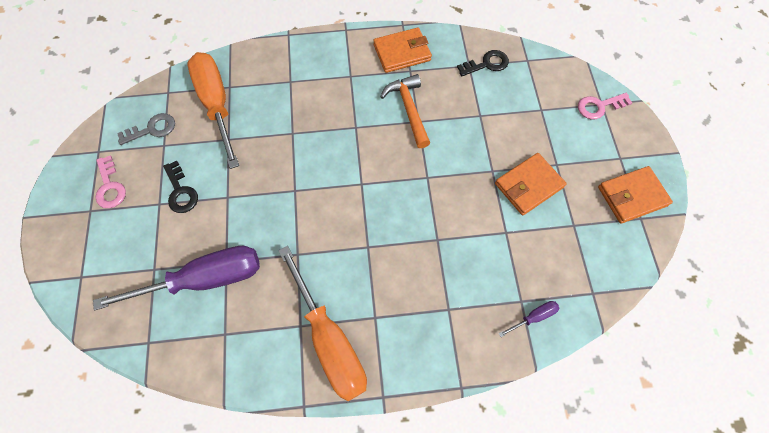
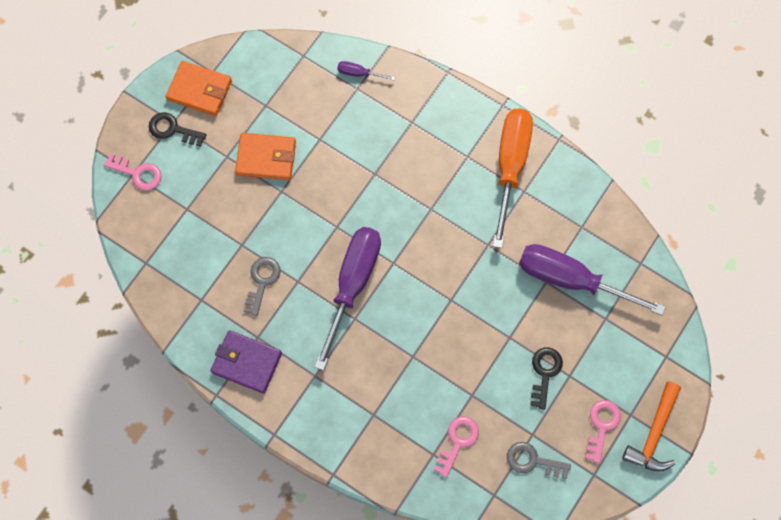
camera: 140 degrees left, 5 degrees up
(217, 105) = (458, 441): orange screwdriver -> pink key
(377, 146) = (352, 285): none -> purple screwdriver
(402, 52) = (246, 362): orange wallet -> purple wallet
(409, 109) = (295, 298): orange hammer -> orange hammer (654, 434)
(441, 103) = (262, 281): none -> grey key
(487, 64) = (184, 288): black key -> black key (172, 129)

